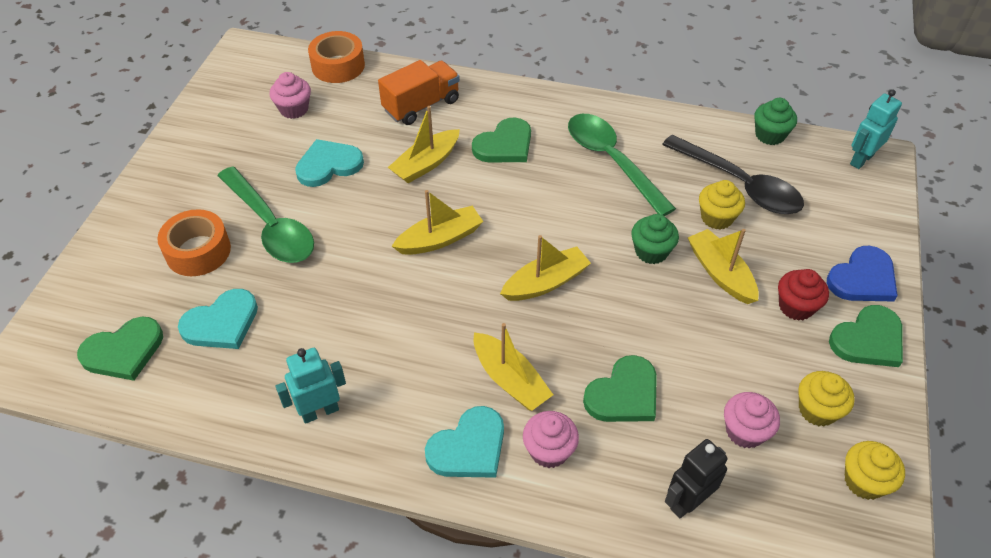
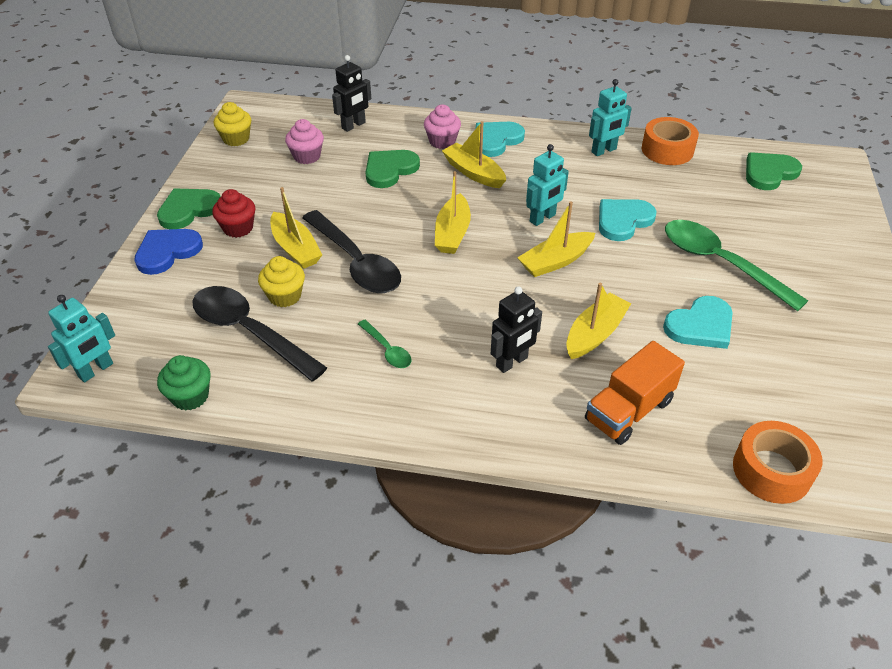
camera: 175 degrees right, 5 degrees down
(198, 251) = (770, 239): orange tape -> orange tape (667, 150)
(222, 323) = (709, 192): turquoise heart -> turquoise heart (623, 220)
(294, 109) = (785, 394): pink cupcake -> none
(438, 297) = (542, 218): none -> turquoise robot
(504, 145) = (512, 362): green heart -> black robot
(545, 282) = (452, 233): yellow boat -> yellow boat turned 45 degrees counterclockwise
(612, 161) = (387, 350): green spoon -> green spoon, size x0.47
(651, 251) = (356, 262): green cupcake -> black spoon
(817, 410) = (250, 169): yellow cupcake -> none

